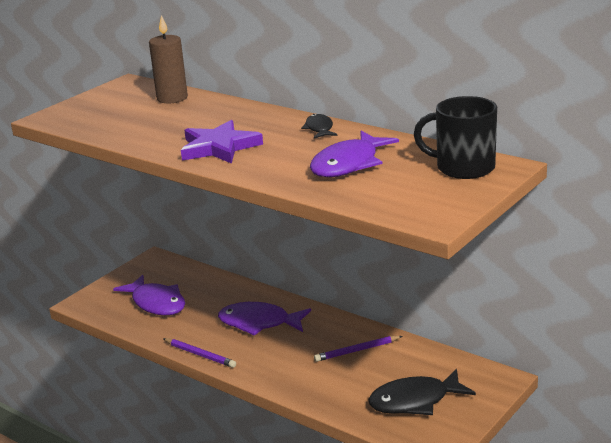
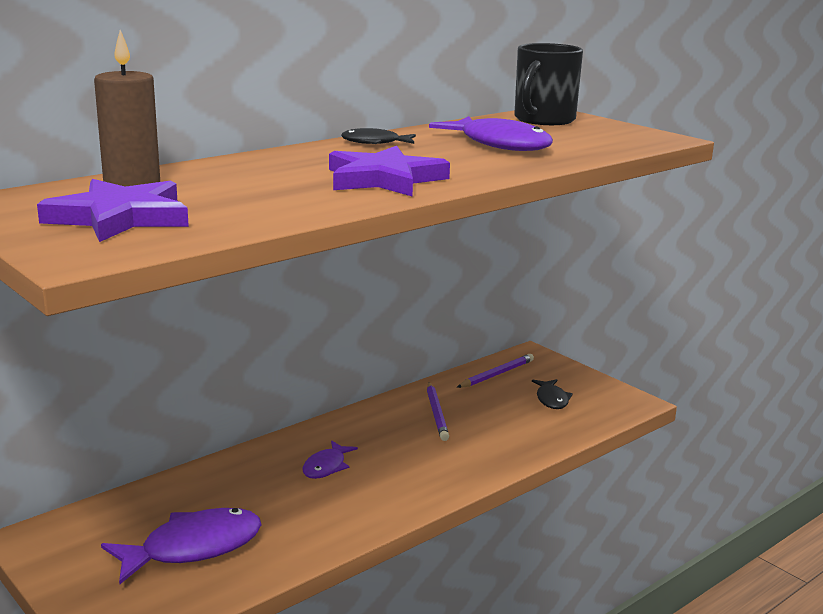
camera: 80 degrees left, 5 degrees down
(110, 110) = (119, 217): none -> purple star
(200, 355) = (378, 522): purple pencil -> purple pencil (496, 374)
(259, 323) = (326, 466): purple fish -> purple fish, size x0.54
(415, 401) = (551, 399): black fish -> black fish, size x0.54

